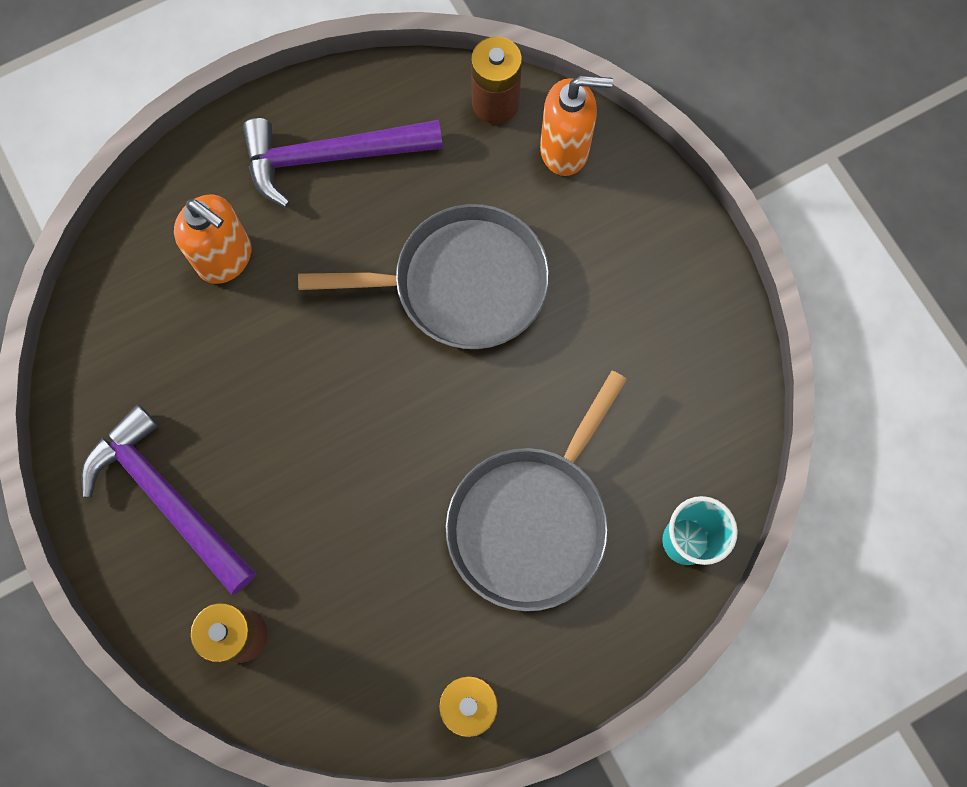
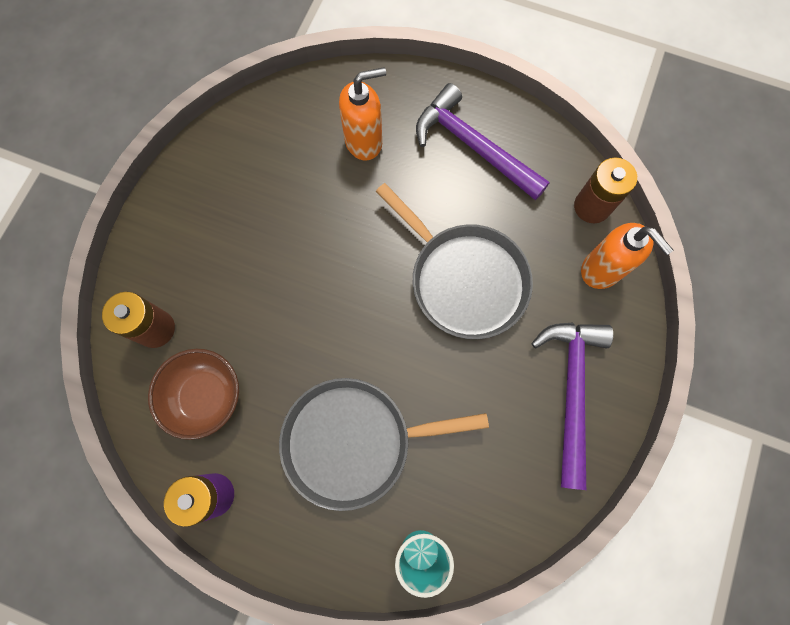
camera: 50 degrees right, 0 degrees up
(167, 498) = (202, 225): purple hammer -> purple hammer (571, 391)
(225, 258) = (364, 142): orange soap dispenser -> orange soap dispenser turned 105 degrees counterclockwise
(360, 636) = (205, 396): none -> brown bowl

